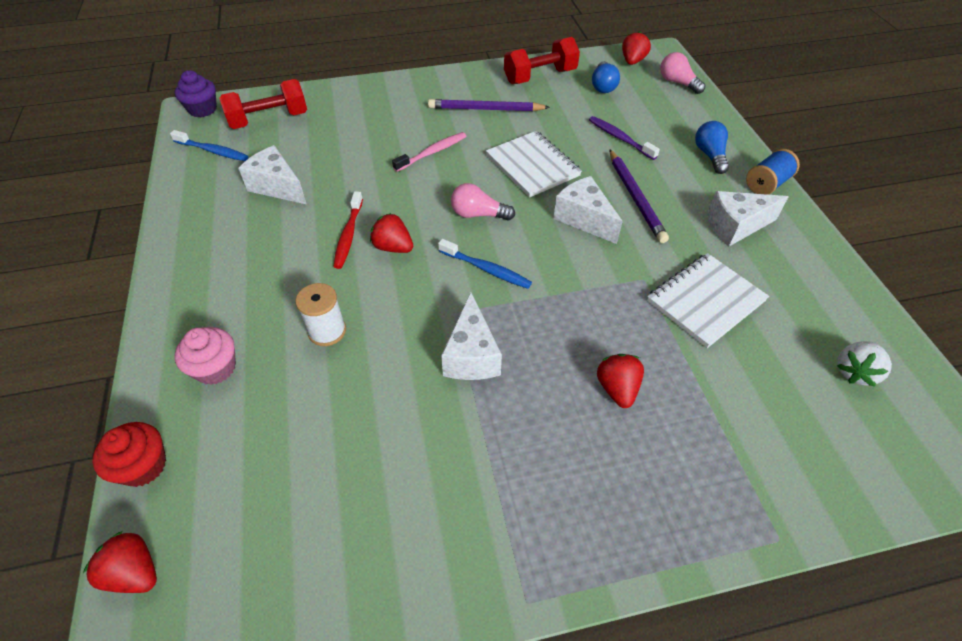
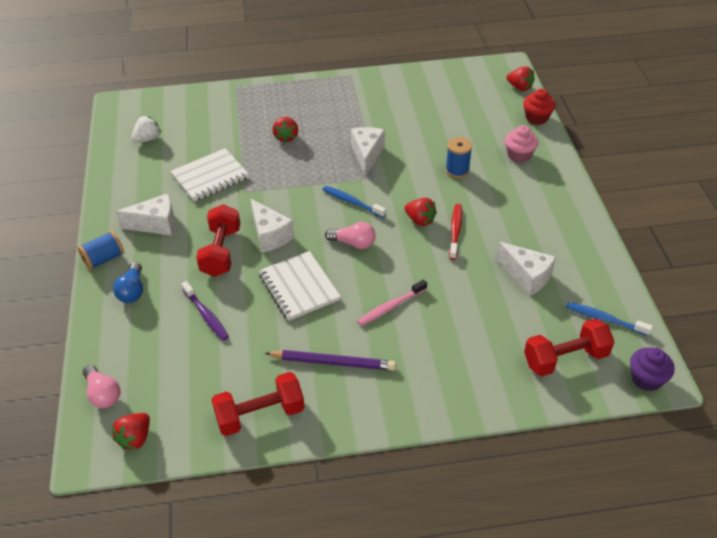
camera: 175 degrees left, 5 degrees down
(327, 331) = (457, 170): white spool -> blue spool
(603, 86) = (191, 393): blue light bulb -> none
(635, 198) = (221, 252): purple pencil -> red dumbbell

